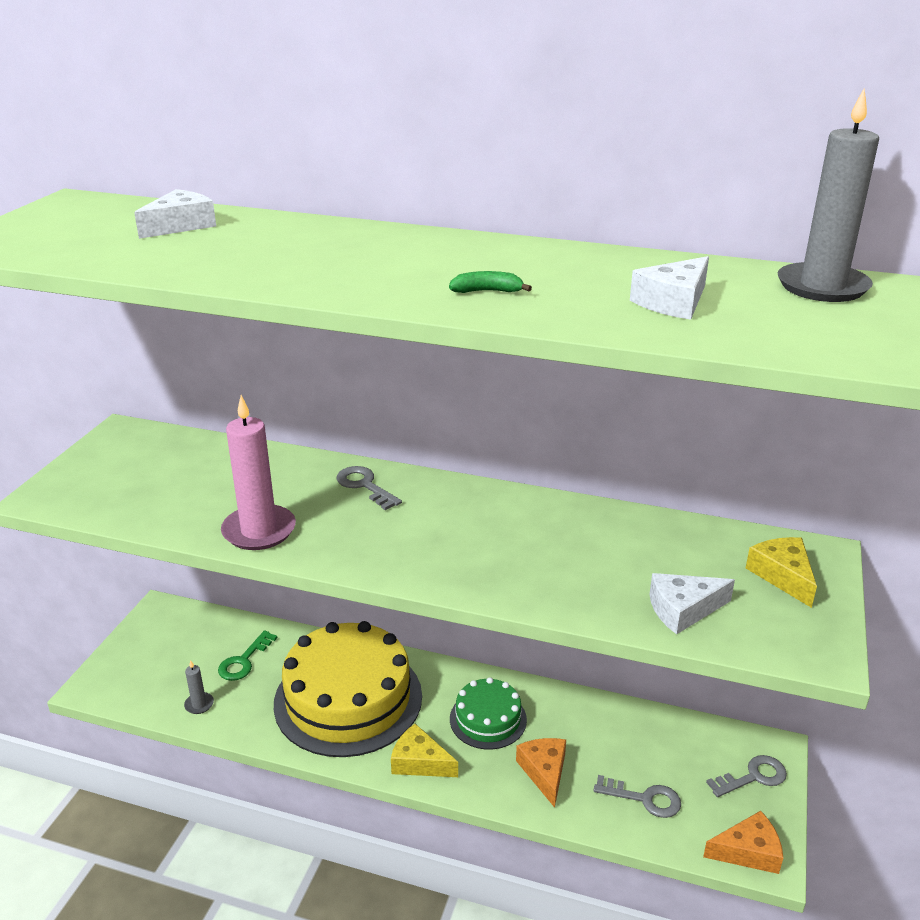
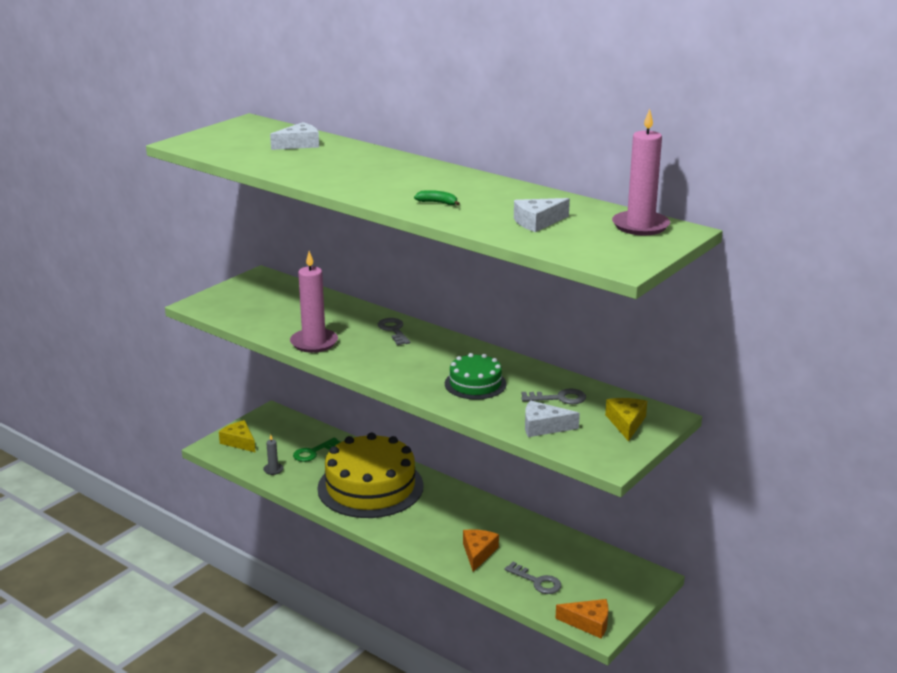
camera: 20 degrees right, 5 degrees down
(419, 762) = (398, 529): yellow cheese -> yellow cheese (239, 442)
(488, 719) = (458, 517): green cake -> green cake (475, 384)
(753, 777) = (623, 588): grey key -> grey key (559, 398)
(822, 287) = (640, 226): grey candle -> pink candle

